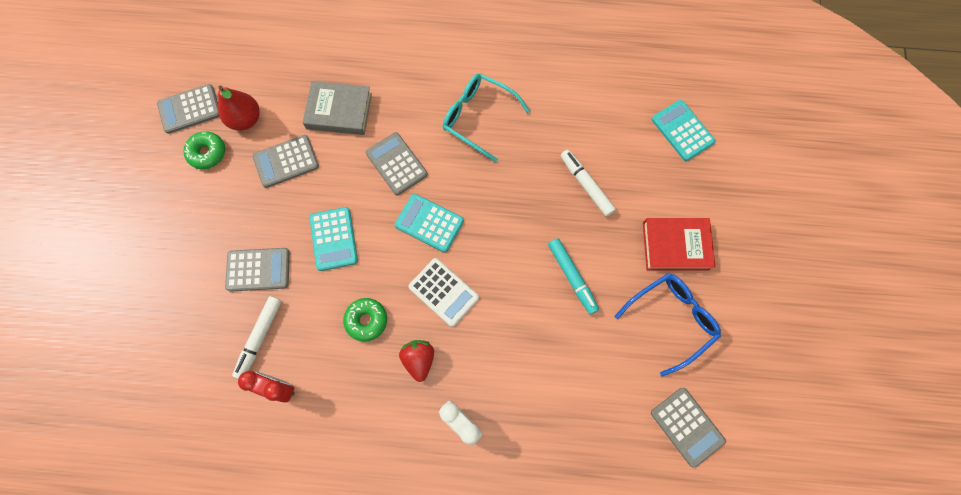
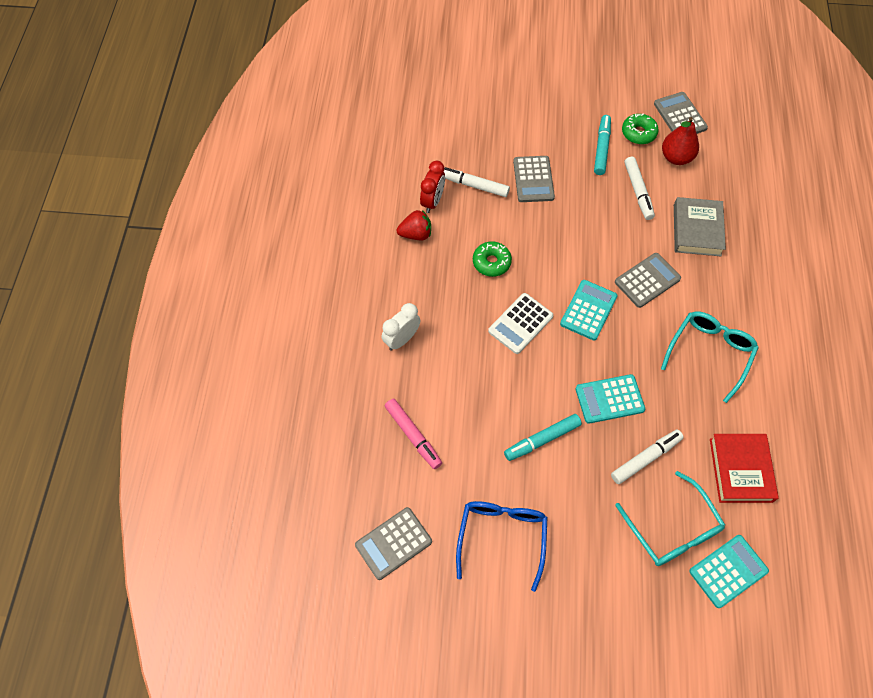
camera: 90 degrees right, 10 degrees down
(223, 193) = (601, 148): none -> turquoise marker
(286, 161) = (638, 191): grey calculator -> white marker
(333, 239) = (566, 233): turquoise calculator -> turquoise calculator (609, 399)
(419, 359) = (457, 305): red strawberry -> red strawberry (416, 234)
(573, 408) = (413, 436): none -> pink marker
(650, 170) = (672, 529): none -> turquoise glasses
(671, 319) = (502, 537): blue glasses -> blue glasses turned 135 degrees counterclockwise
(675, 246) = (584, 549): red book -> red book (740, 470)

